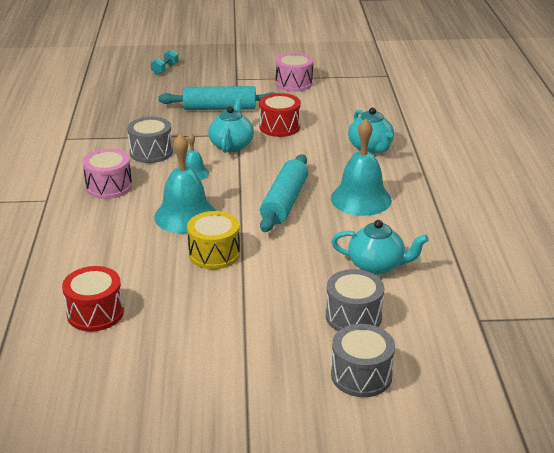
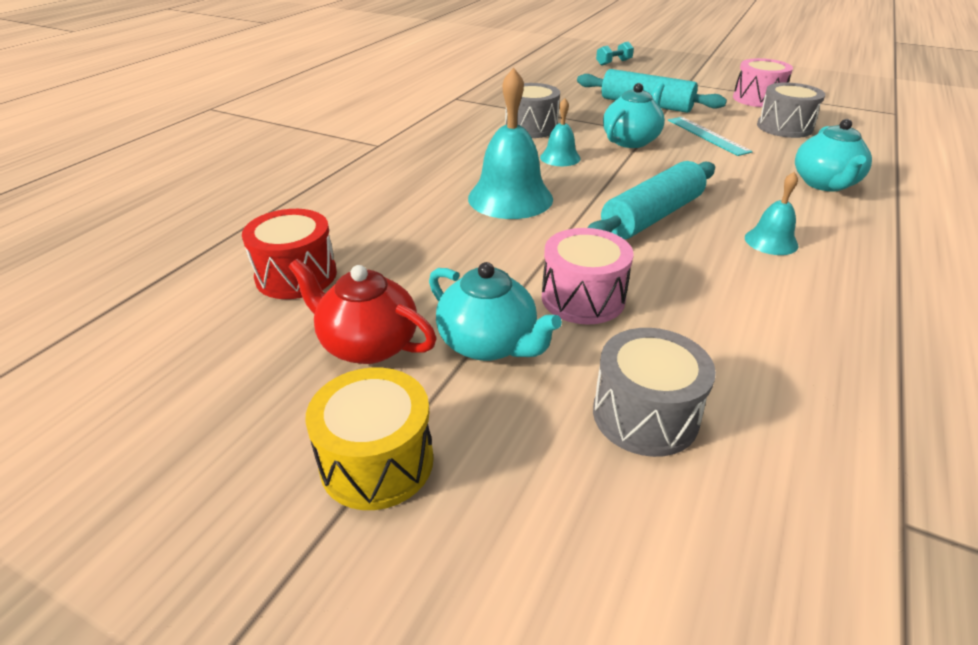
camera: 30 degrees right, 5 degrees up
(109, 186) = (454, 148): pink drum -> pink drum (583, 298)
(184, 335) = (368, 344): none -> red teapot
(214, 254) = (506, 251): yellow drum -> yellow drum (377, 462)
(279, 127) = (707, 135): red drum -> turquoise ruler
(361, 199) = (771, 241): turquoise bell -> turquoise bell, size x0.53
(361, 375) = (585, 539): grey drum -> grey drum (784, 127)
(377, 265) = (740, 344): turquoise teapot -> turquoise teapot (488, 344)

